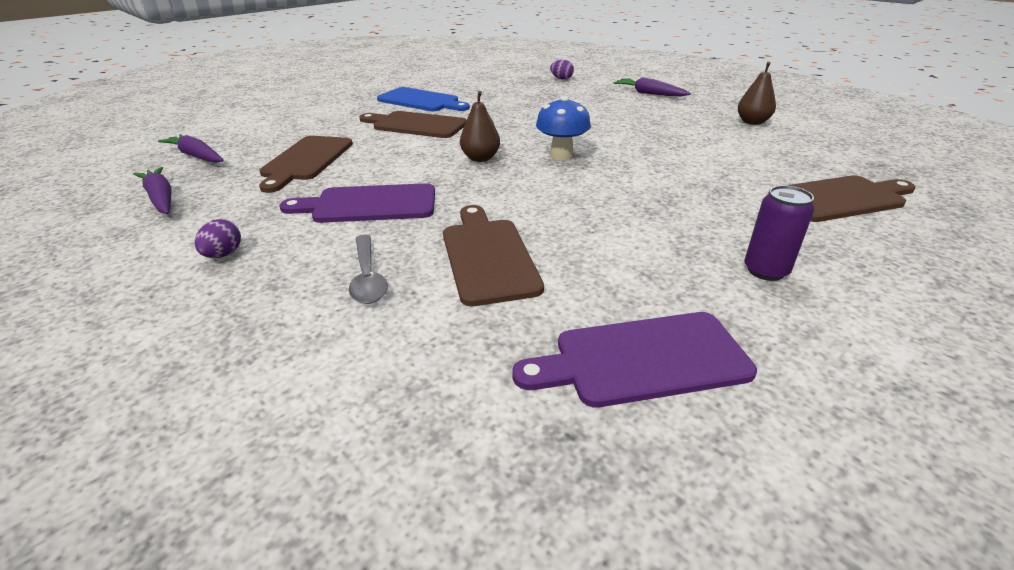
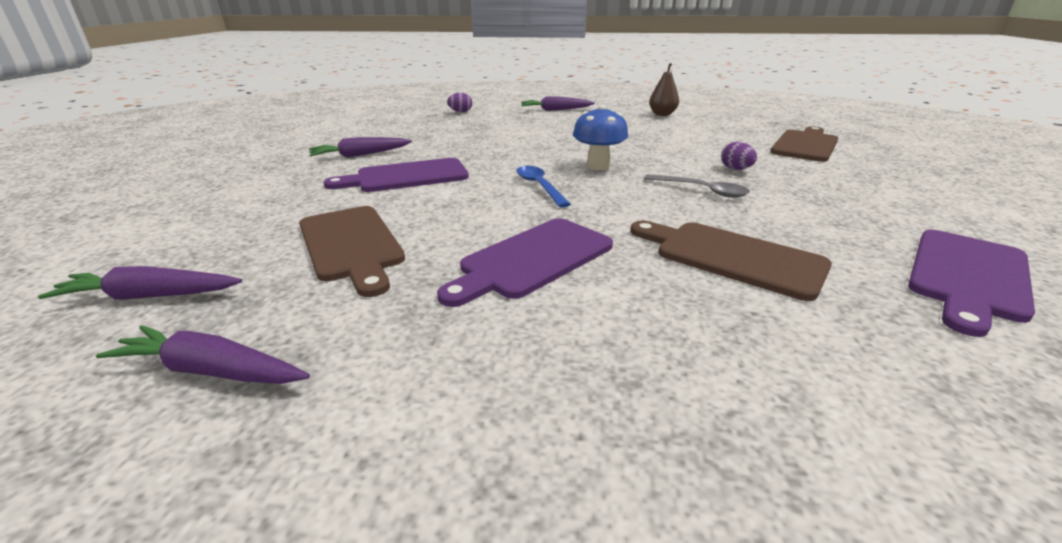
camera: 40 degrees left, 5 degrees down
(223, 255) = (490, 386): purple egg -> purple egg (735, 169)
(367, 277) = (692, 321): grey spoon -> grey spoon (701, 190)
(416, 125) = (406, 176): brown cutting board -> purple cutting board
(421, 101) = (360, 155): blue cutting board -> purple carrot
(480, 158) = (539, 186): brown pear -> blue spoon
(765, 271) = (876, 196): purple can -> none

